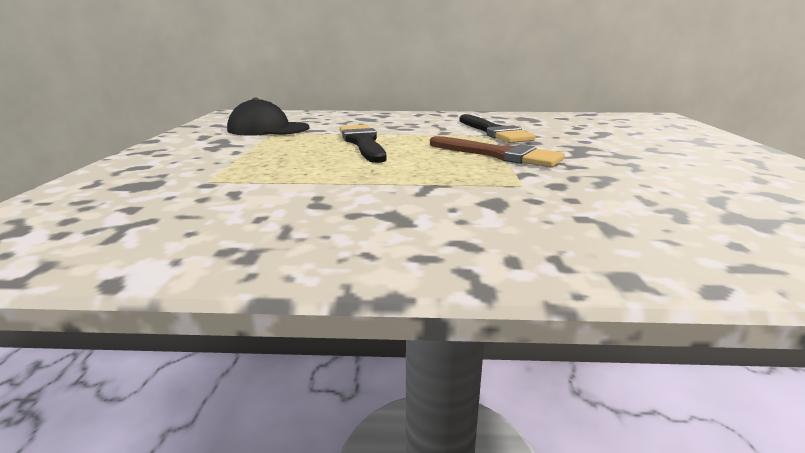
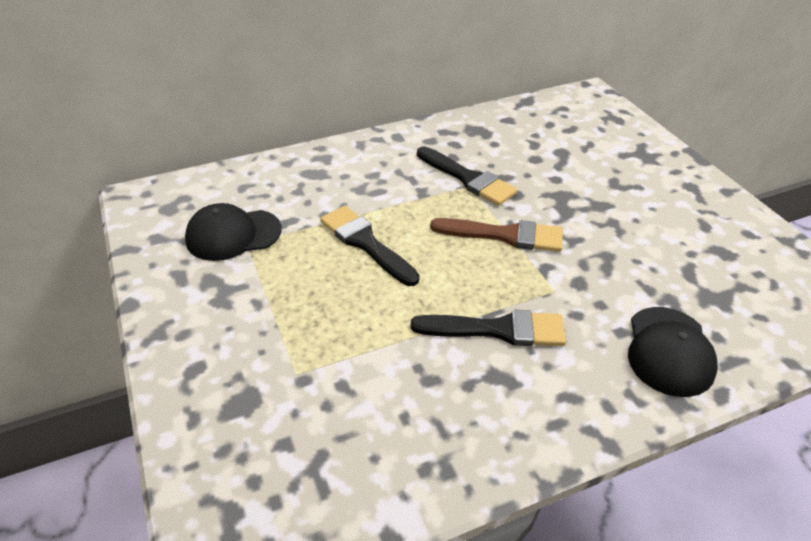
camera: 25 degrees left, 20 degrees up
(429, 192) = (497, 330): none -> black brush
(645, 240) = (669, 351): none -> black cap

